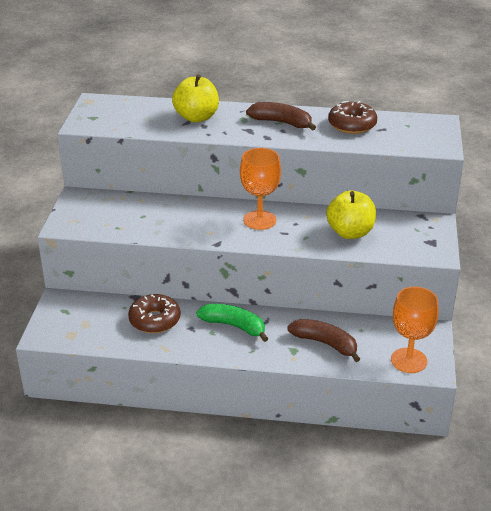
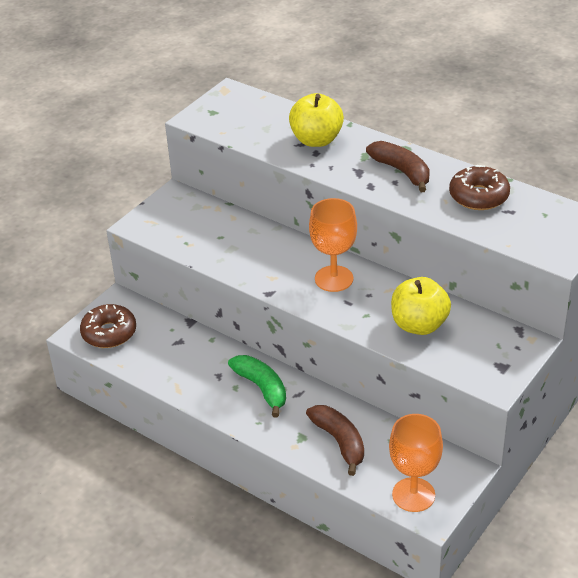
camera: 30 degrees right, 5 degrees up
(154, 320) = (190, 354): brown donut -> brown donut (109, 333)

